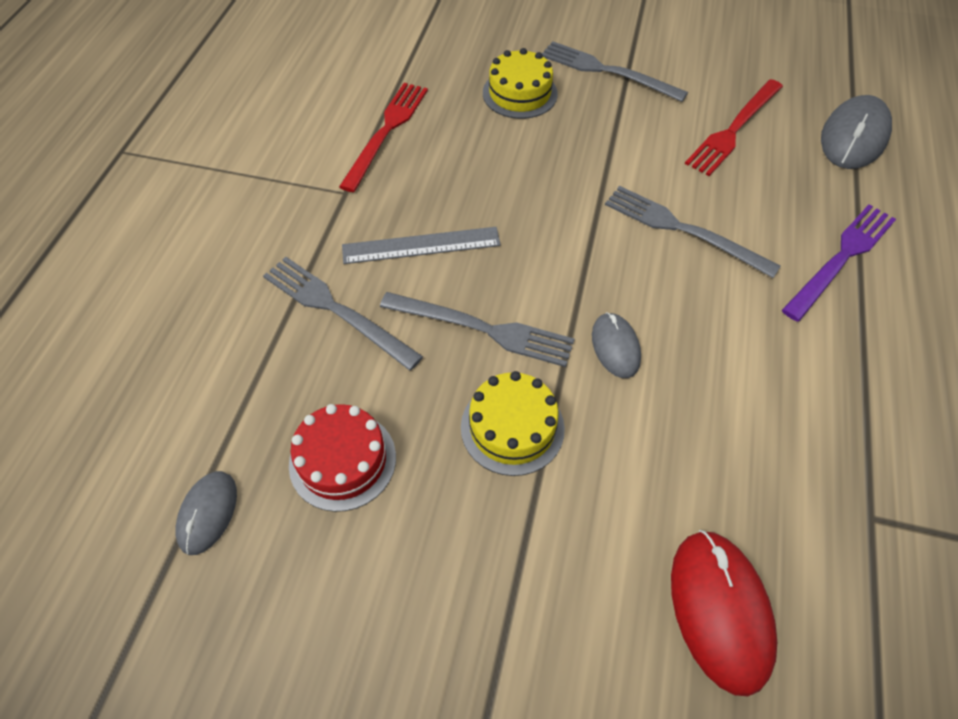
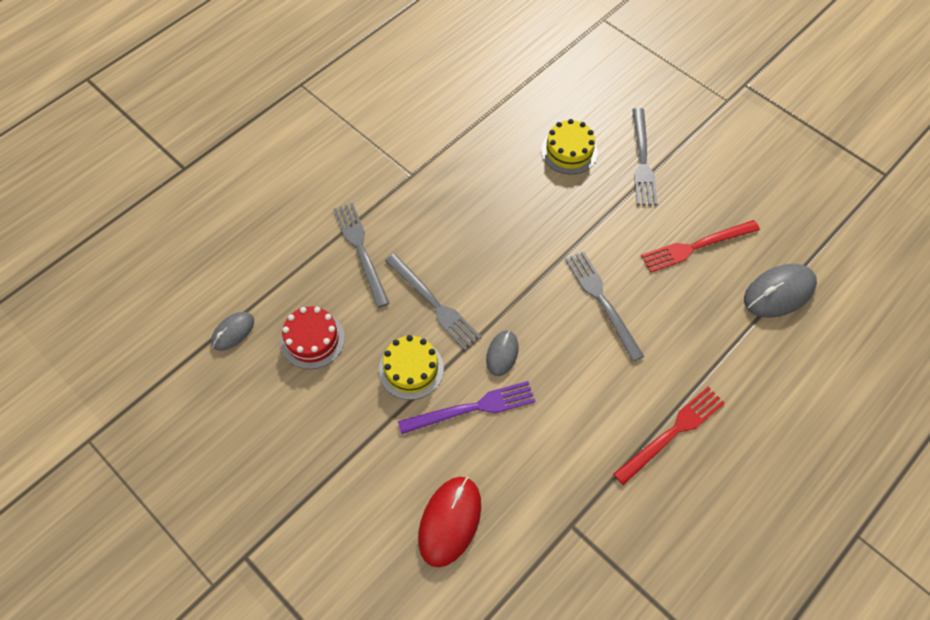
camera: 30 degrees right, 5 degrees up
(386, 132) = (463, 142): red fork -> red fork (672, 433)
(421, 245) = (434, 232): grey ruler -> none
(607, 71) = (642, 160): grey fork -> grey fork turned 150 degrees counterclockwise
(841, 258) = (690, 371): purple fork -> purple fork (472, 408)

